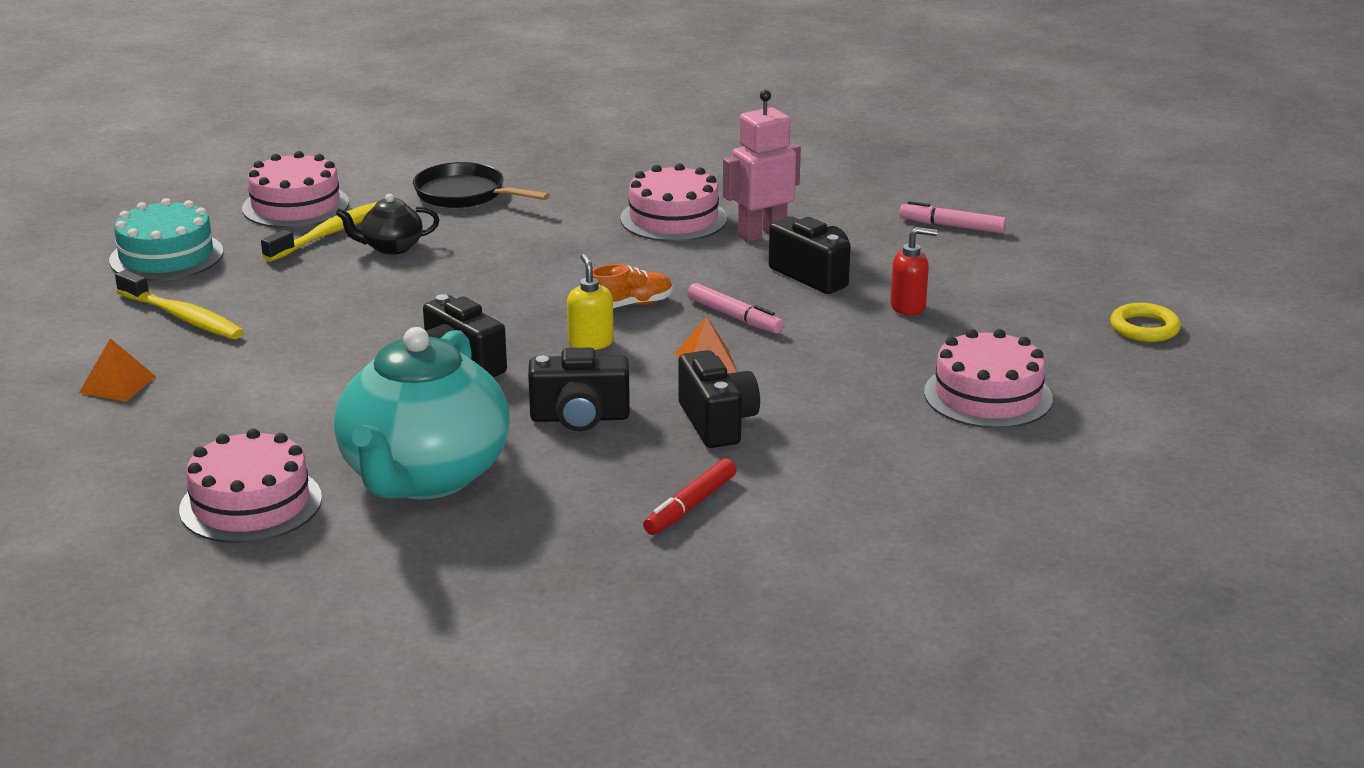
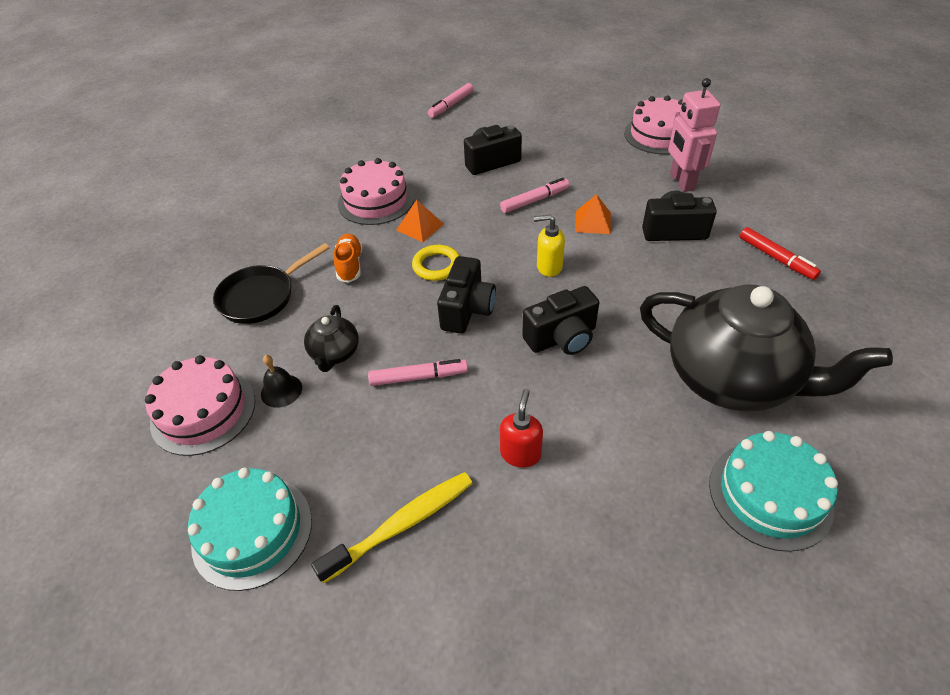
camera: 70 degrees left, 20 degrees up
(117, 384) = (529, 594): orange pyramid -> orange pyramid (420, 227)
(251, 504) = (770, 494): pink cake -> turquoise cake
(331, 233) = (281, 390): yellow toothbrush -> black bell
(370, 294) = (418, 377): none -> pink marker
(424, 476) = (732, 379): turquoise teapot -> black teapot
(580, 418) = (656, 288): black camera -> black camera (467, 309)
(630, 305) = (499, 240): orange shoe -> orange shoe (350, 265)
(761, 234) = (422, 170): pink robot -> pink robot (681, 182)
(908, 307) = (547, 138): red soap dispenser -> red soap dispenser (520, 453)
(1144, 328) = (598, 78): yellow ring -> yellow ring (437, 266)

